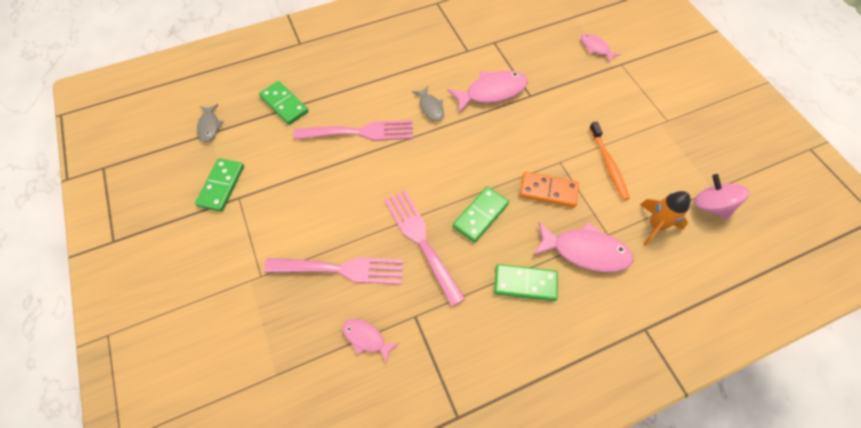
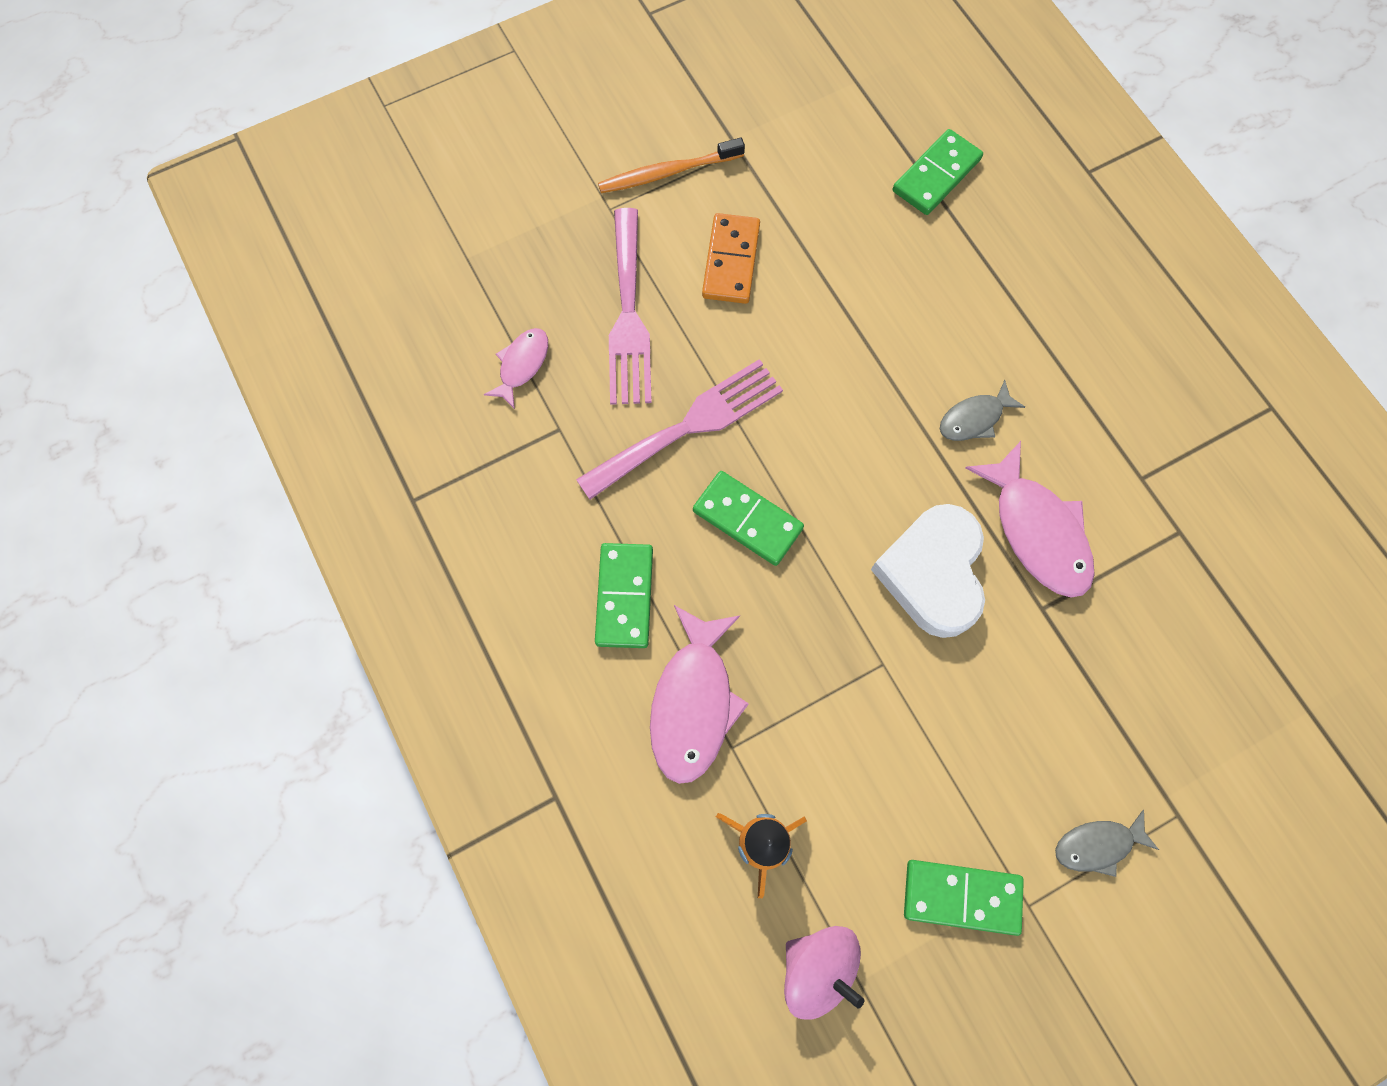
camera: 85 degrees right, 10 degrees up
(209, 126) = (869, 77): grey fish -> grey fish (1097, 845)
(221, 186) = (757, 122): green domino -> green domino (961, 897)
(360, 132) = (895, 305): pink fork -> none
(512, 135) = (932, 573): none -> white heart
(548, 191) = (813, 640): orange domino -> orange domino (731, 261)
(596, 48) = (1215, 759): pink fish -> none
(608, 164) = (891, 761): orange toothbrush -> orange toothbrush (668, 172)
(711, 206) = (818, 968): pink spinning top -> pink spinning top turned 75 degrees clockwise

